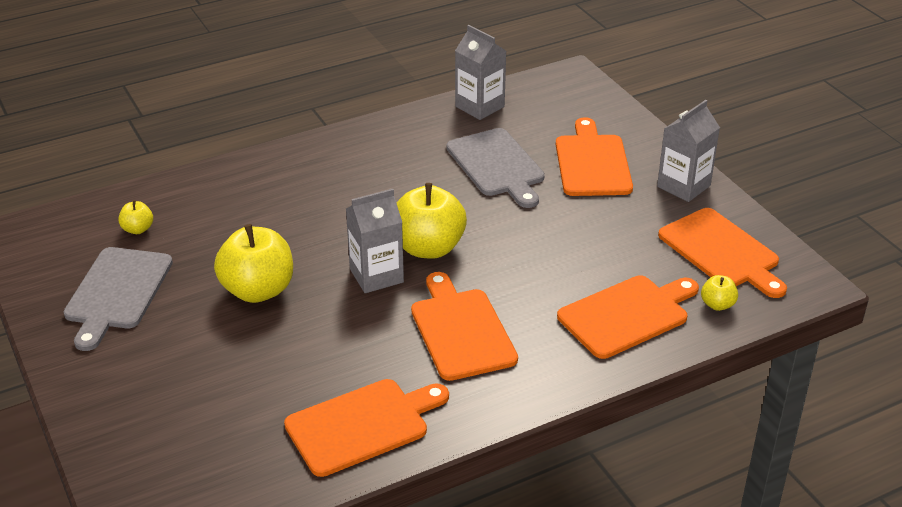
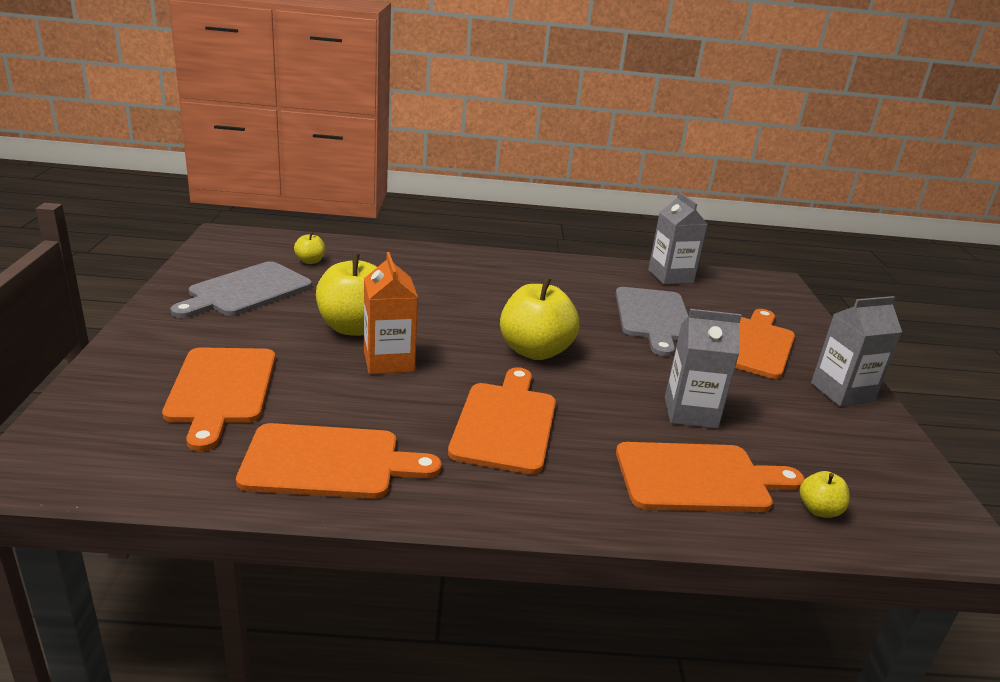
camera: 25 degrees right, 10 degrees down
(320, 313) = (388, 361): none -> orange carton
(376, 275) = (467, 353): grey carton -> grey carton (690, 412)
(721, 252) = (854, 462): orange cutting board -> orange cutting board (221, 389)

